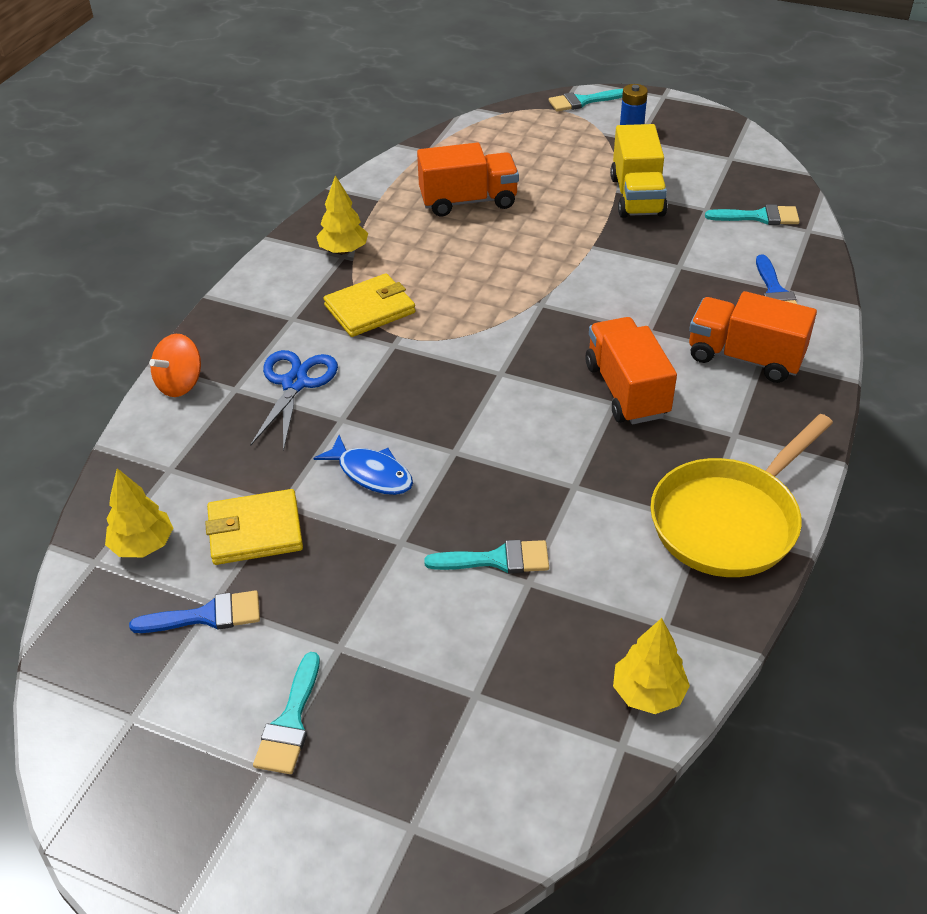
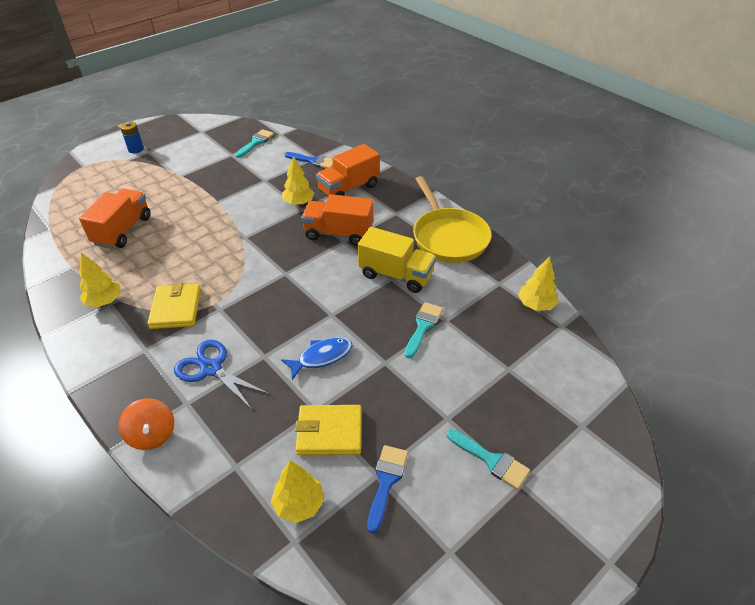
camera: 65 degrees left, 0 degrees up
(255, 531) = (329, 432): yellow wallet -> yellow wallet turned 75 degrees clockwise
(582, 101) = (89, 155): turquoise brush -> none
(637, 196) = (195, 171): yellow truck -> yellow truck (396, 275)
(659, 321) = (298, 203): none -> yellow tree

